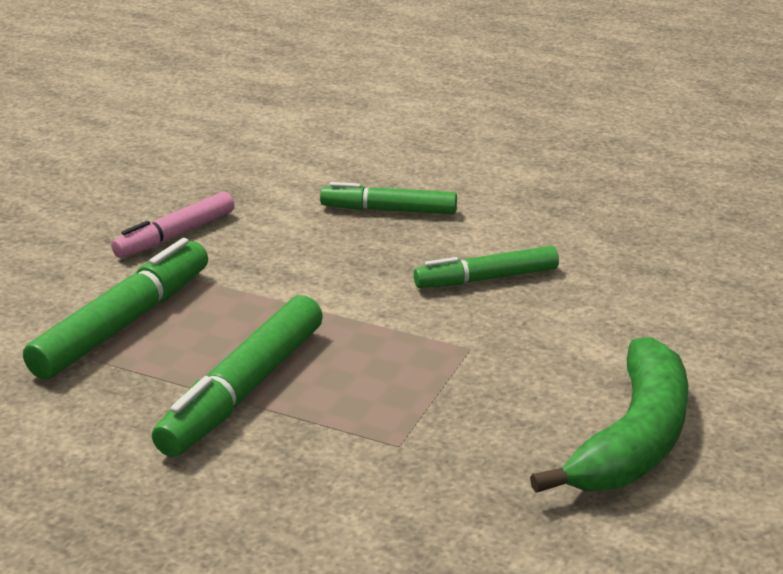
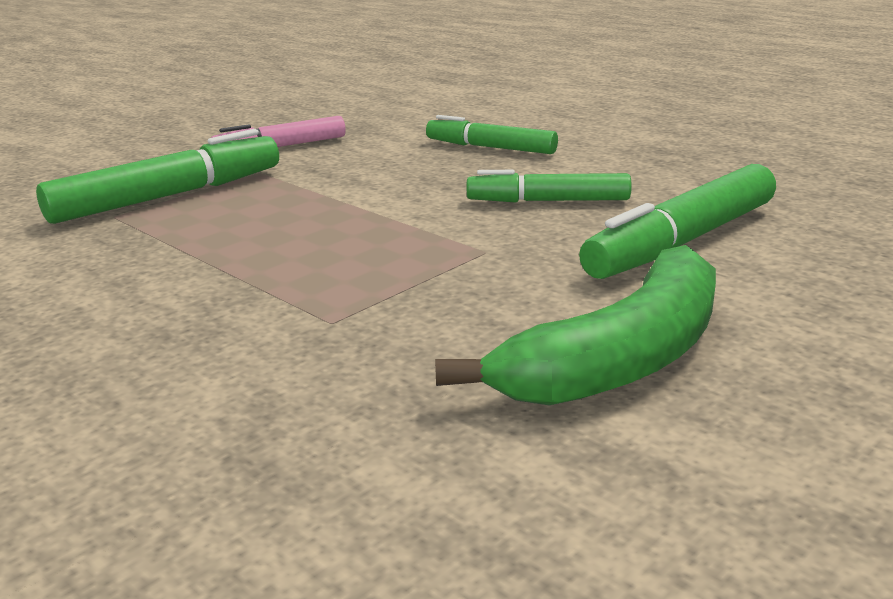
camera: 20 degrees right, 5 degrees down
(242, 391) = (219, 255): green marker -> green marker (681, 241)

